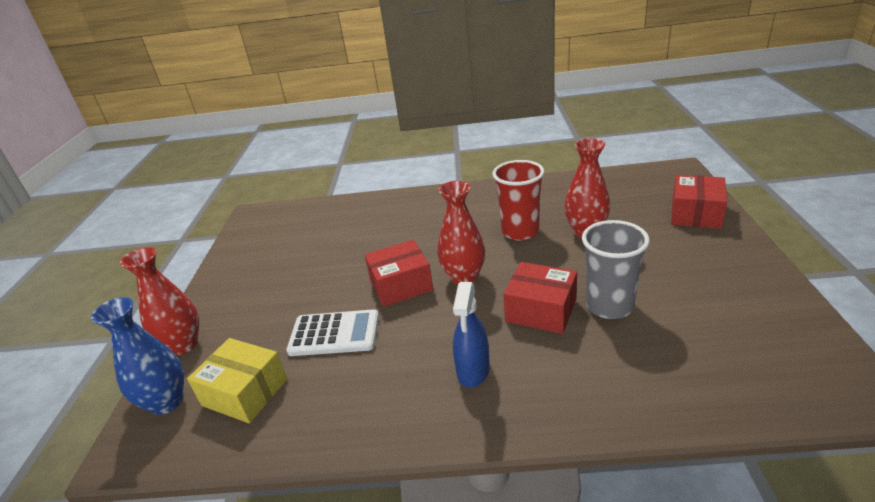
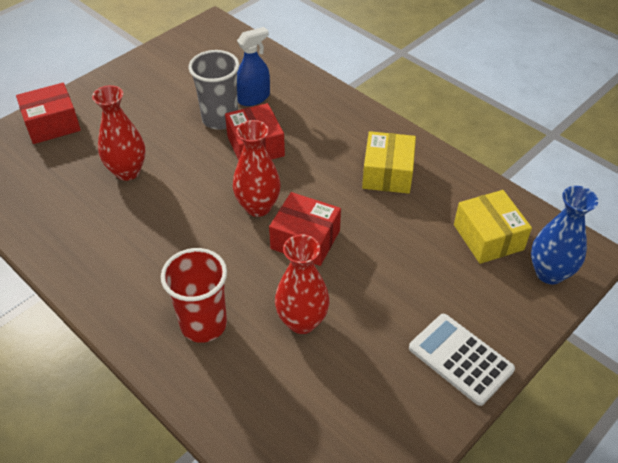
camera: 140 degrees left, 15 degrees up
(183, 345) = (518, 325): red vase -> red vase (302, 321)
(334, 334) = (394, 236): white calculator -> white calculator (460, 359)
(395, 379) = (387, 173): none -> yellow box
(473, 370) = (341, 145): blue spray bottle -> blue spray bottle (254, 98)
(520, 231) = (159, 212): red cup -> red cup (203, 324)

